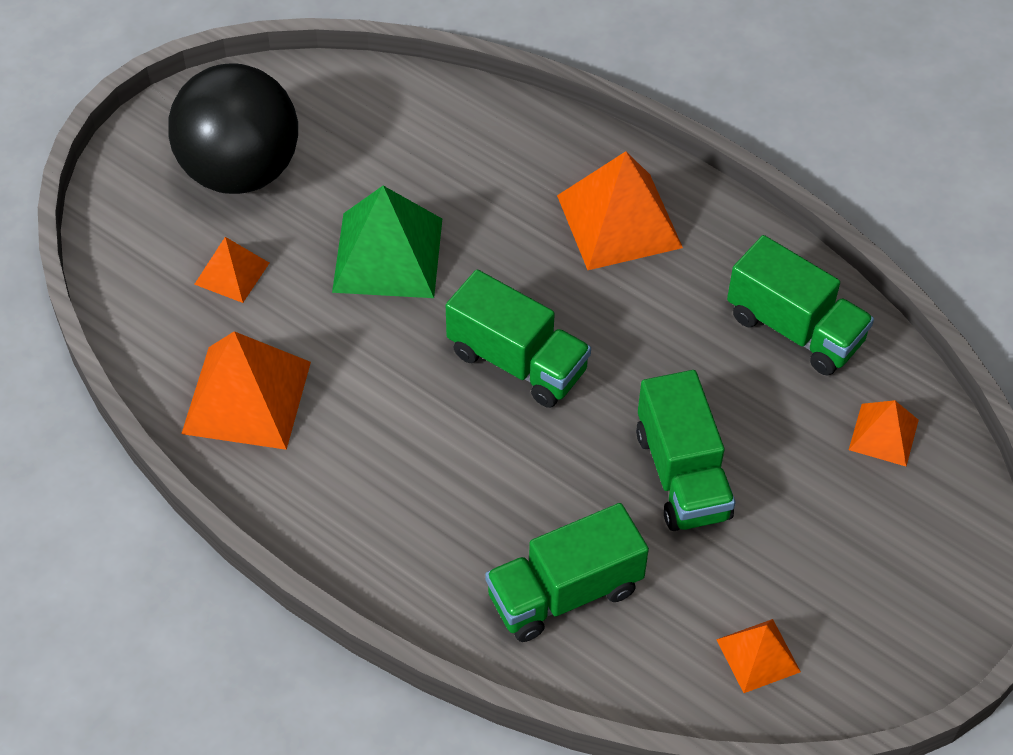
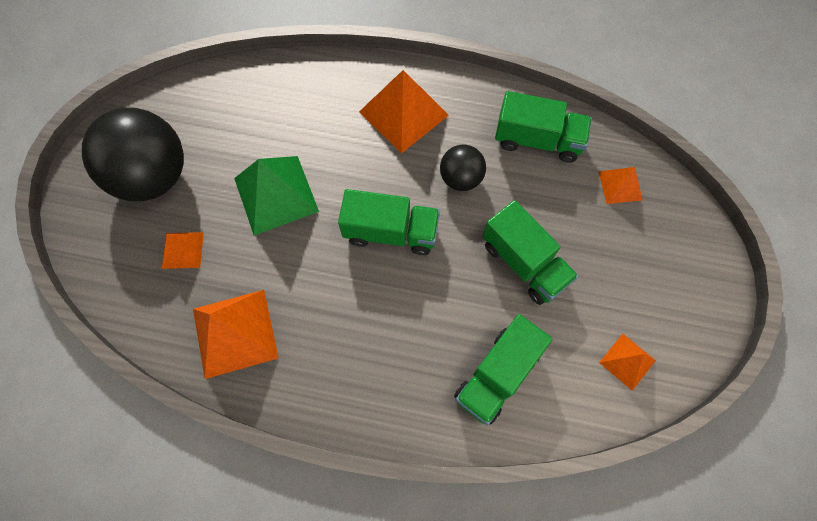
camera: 25 degrees left, 15 degrees up
(653, 334) = (461, 178): none -> black ball

